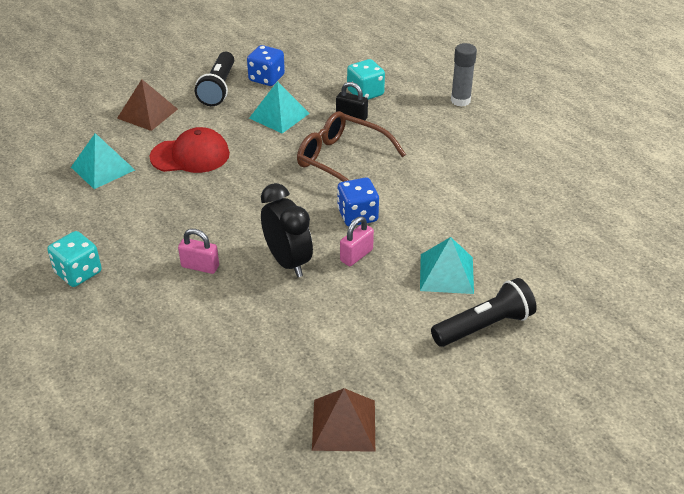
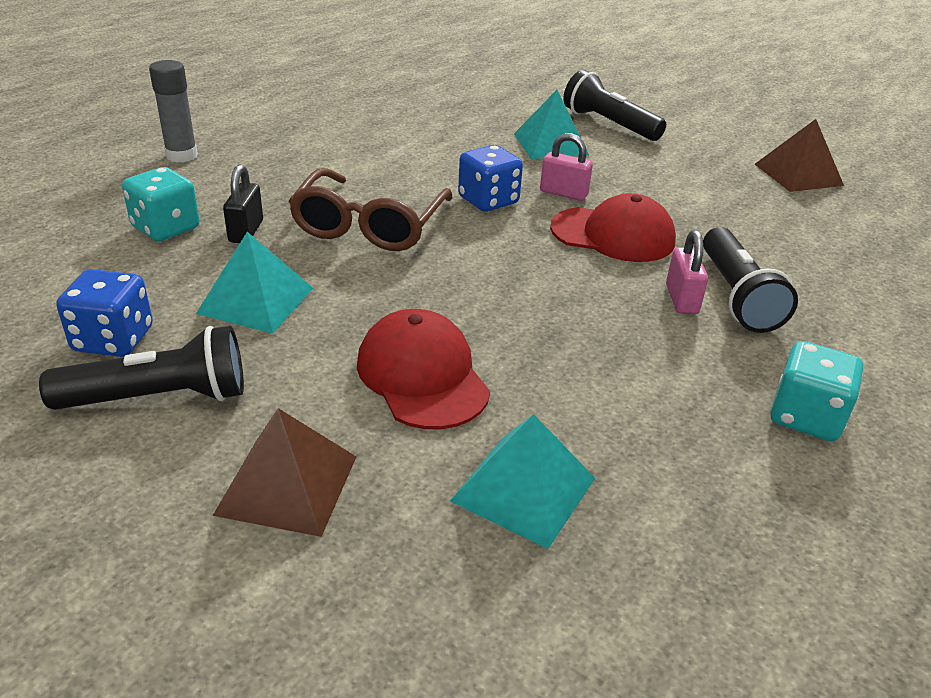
camera: 110 degrees left, 5 degrees down
(190, 293) = (736, 296): none -> black flashlight
(288, 262) = (613, 235): black clock -> red cap

